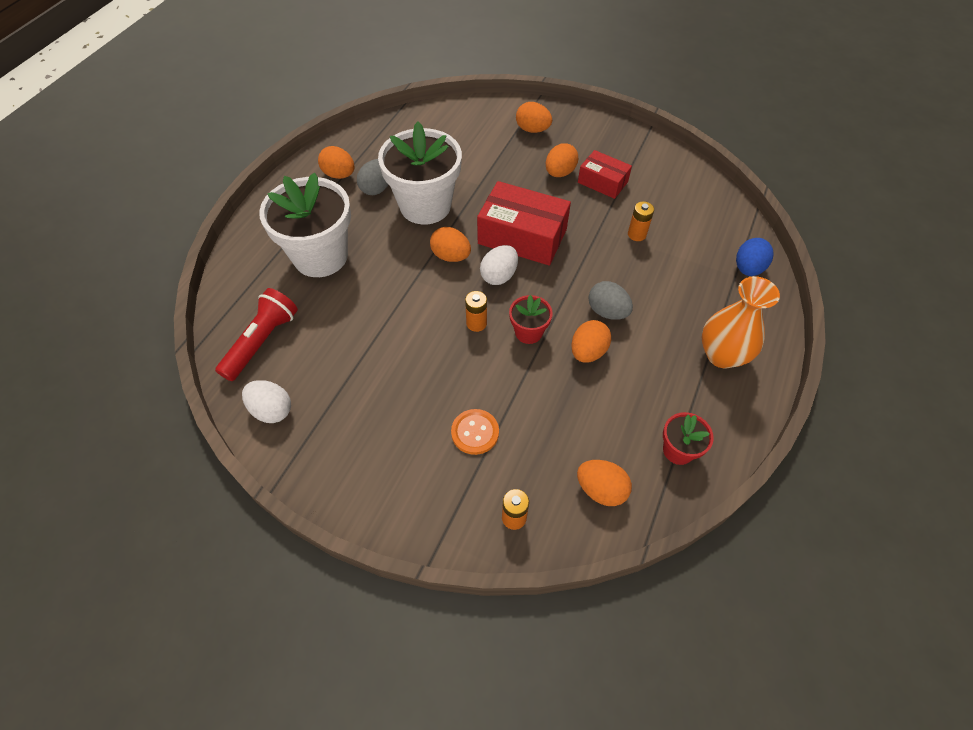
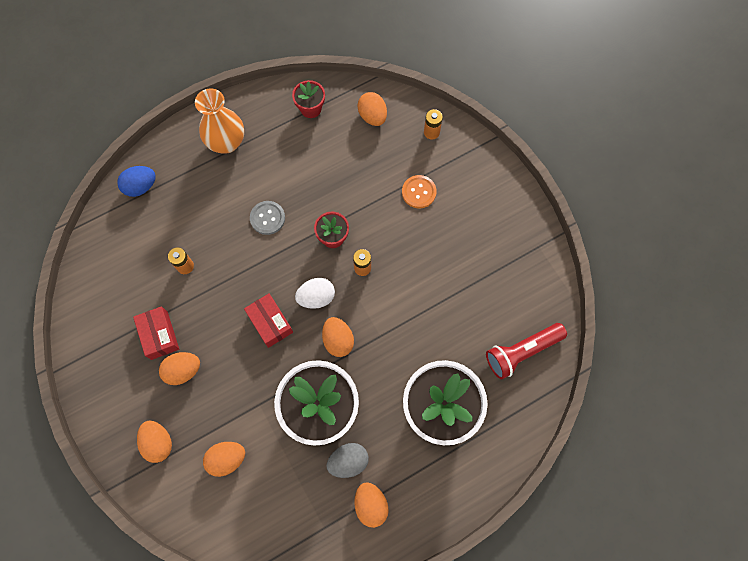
camera: 145 degrees left, 15 degrees up
(272, 410) = (538, 289): white egg -> none
(522, 236) = (270, 323): red box -> red box, size x0.59
(588, 352) = (306, 198): orange egg -> orange egg (227, 459)
(607, 311) = (267, 218): grey egg -> grey button

